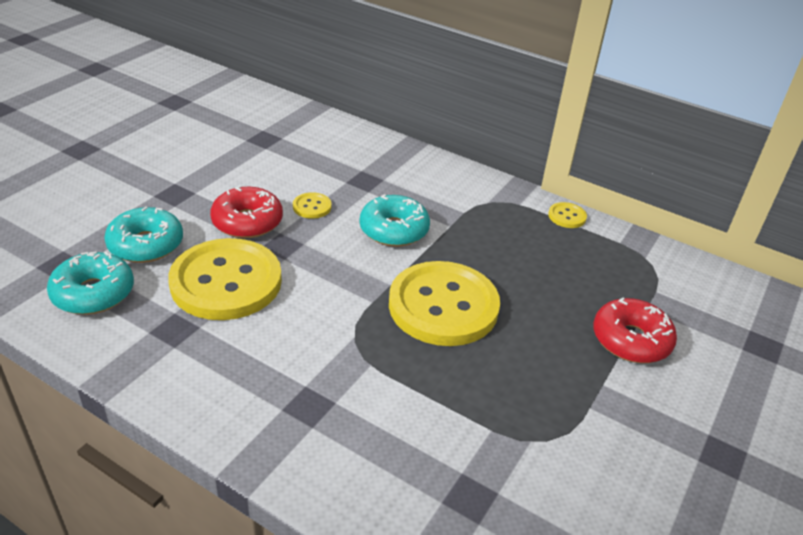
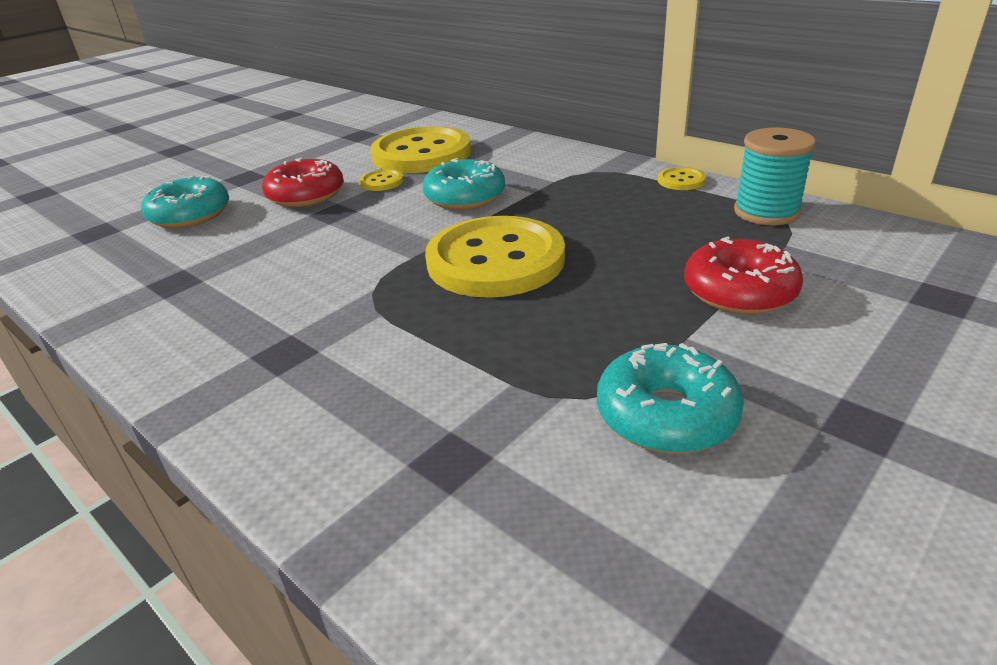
camera: 15 degrees right, 5 degrees down
(93, 293) = (111, 253): turquoise donut -> turquoise donut (666, 415)
(226, 282) = (254, 243): yellow button -> yellow button (421, 154)
(637, 256) = (766, 212): none -> turquoise spool

